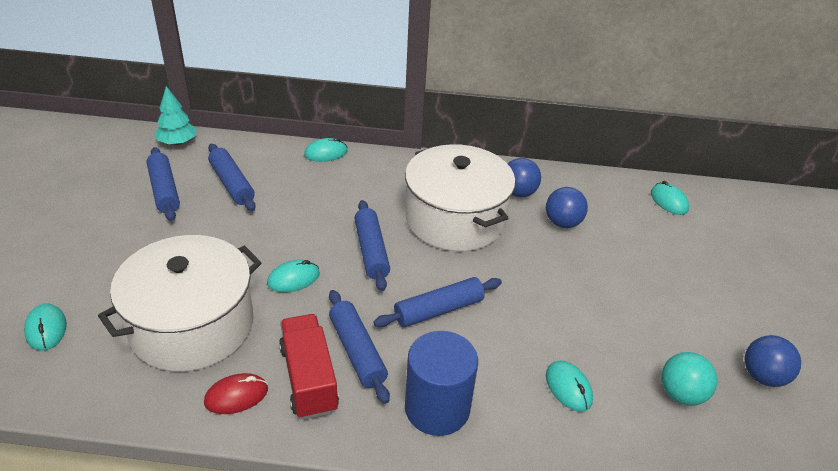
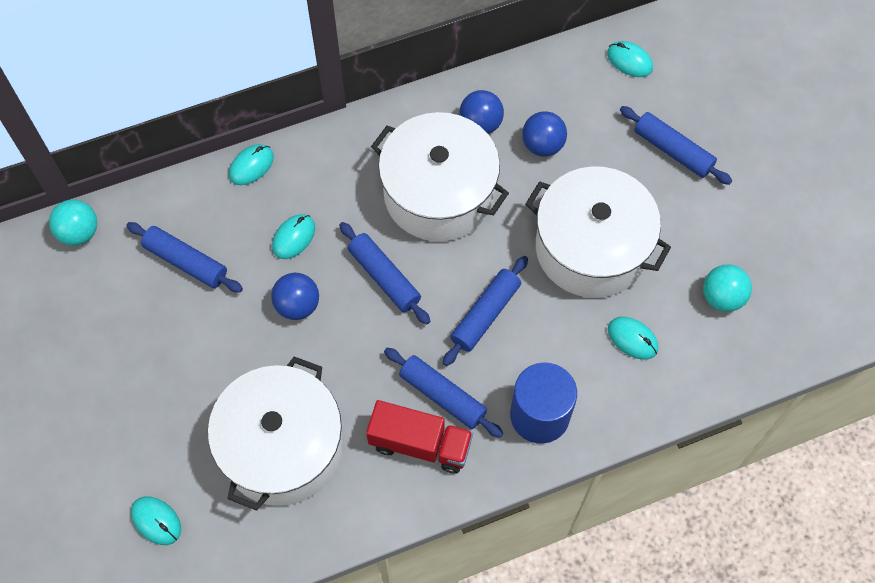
camera: 25 degrees left, 25 degrees up
(164, 190) = (123, 307): blue rolling pin -> blue rolling pin (673, 150)
(177, 142) = (79, 233): turquoise tree -> turquoise ball
(236, 396) = (373, 492): red mouse -> none
(293, 279) = (335, 348): turquoise mouse -> turquoise mouse (294, 237)
(309, 378) = (420, 444): red truck -> red truck turned 150 degrees clockwise
(566, 304) = (591, 248): none -> white pot
(763, 376) = (779, 244): blue ball -> blue ball (297, 305)

